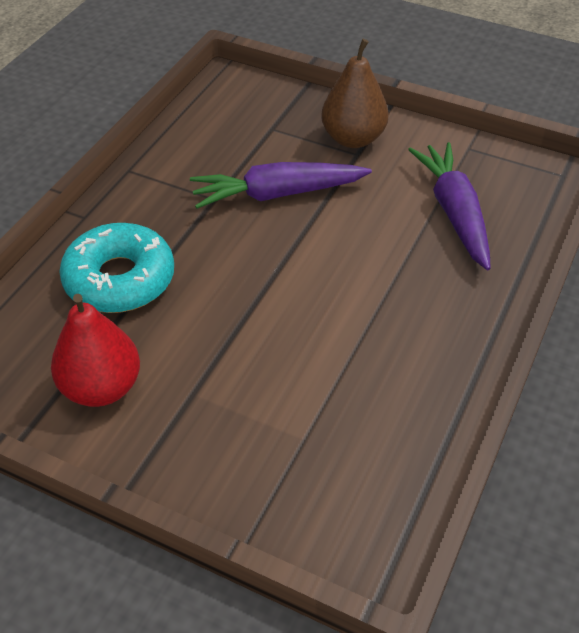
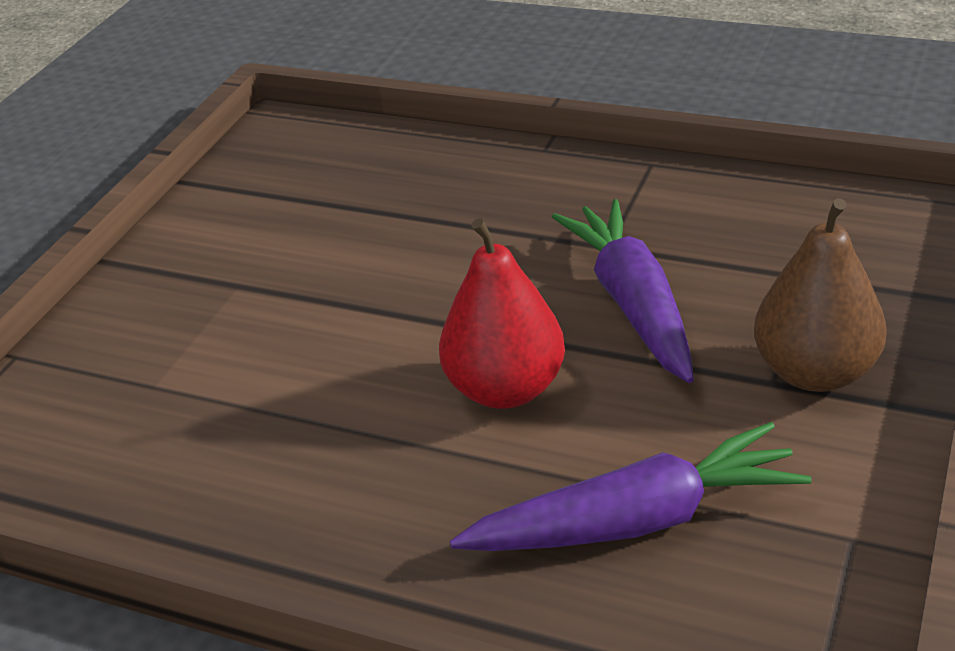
camera: 90 degrees right, 10 degrees down
(101, 388) = (253, 218): red pear -> red pear (505, 389)
(119, 279) = (430, 197): turquoise donut -> none

